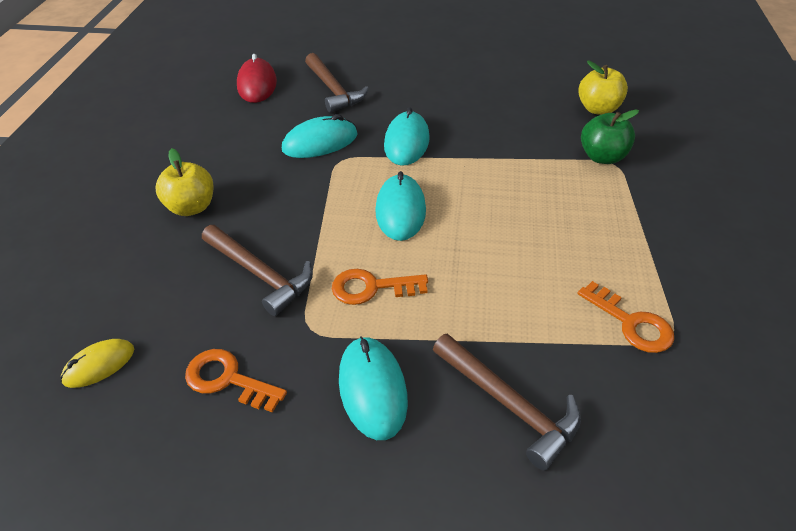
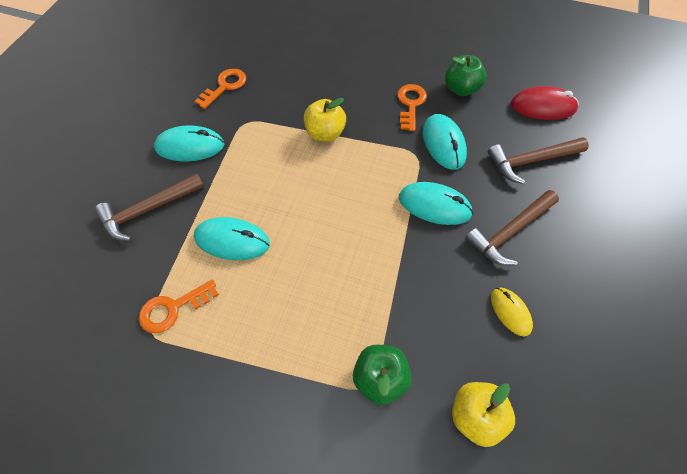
camera: 100 degrees right, 15 degrees up
(99, 365) = (256, 39): yellow mouse -> yellow mouse (510, 312)
(192, 207) = (376, 69): yellow apple -> yellow apple (325, 133)
(231, 136) = (461, 89): none -> green apple
(260, 274) = (300, 102): brown hammer -> brown hammer (509, 232)
(371, 288) = (267, 156): orange key -> orange key (410, 104)
(400, 210) = (341, 185): turquoise mouse -> turquoise mouse (232, 240)

